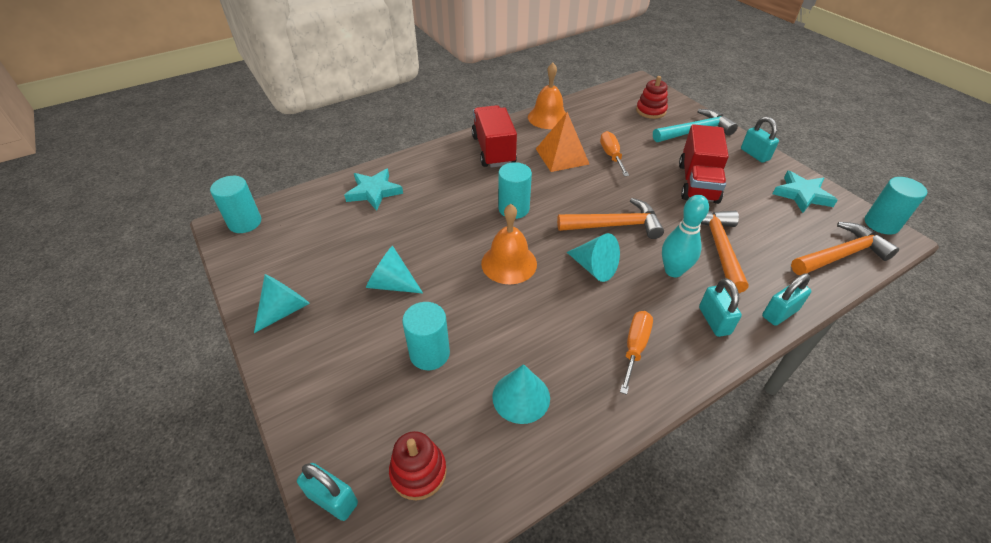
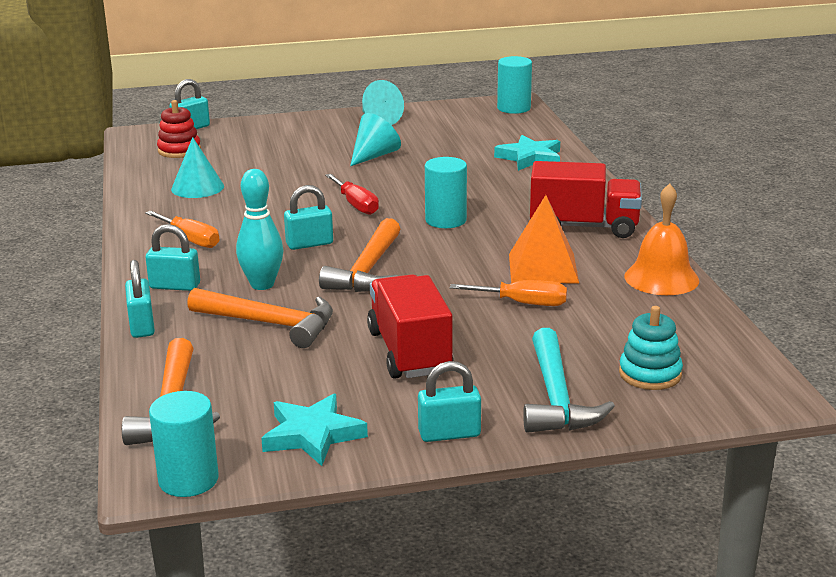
camera: 110 degrees right, 20 degrees down
(429, 354) = (277, 162): turquoise cylinder -> none
(509, 263) = (356, 205): orange bell -> red screwdriver
(594, 267) = (309, 244): turquoise cone -> turquoise padlock
(651, 111) = (650, 374): red stacking toy -> turquoise stacking toy
(697, 183) = (409, 352): red truck -> red truck turned 45 degrees clockwise

